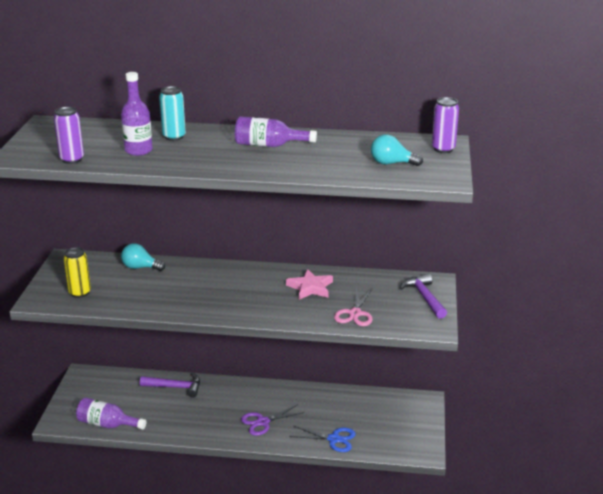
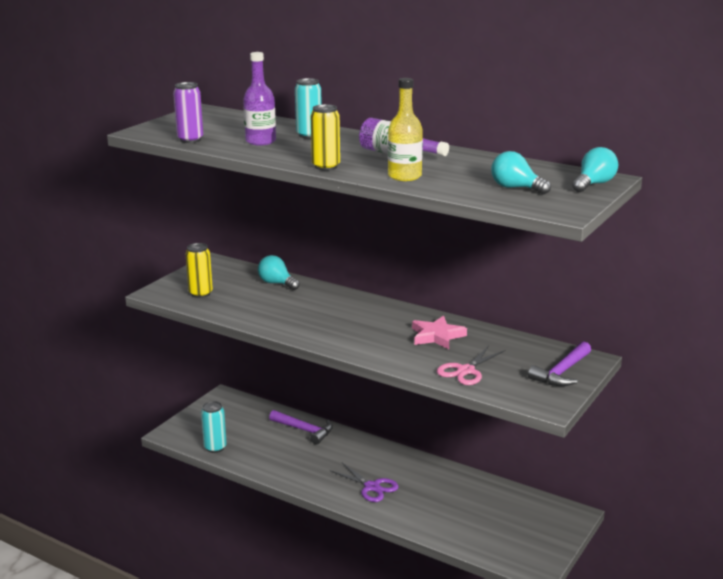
camera: 25 degrees right, 5 degrees down
(107, 424) = (215, 447): purple bottle -> turquoise can
(223, 168) = (326, 167): none -> yellow can
(263, 422) = (372, 487): purple scissors -> purple scissors turned 135 degrees counterclockwise
(297, 167) = (404, 176): none -> yellow bottle
(334, 439) = (438, 525): blue scissors -> none
(424, 297) = (562, 372): purple hammer -> purple hammer turned 150 degrees counterclockwise
(443, 149) = (594, 184): purple can -> turquoise light bulb

